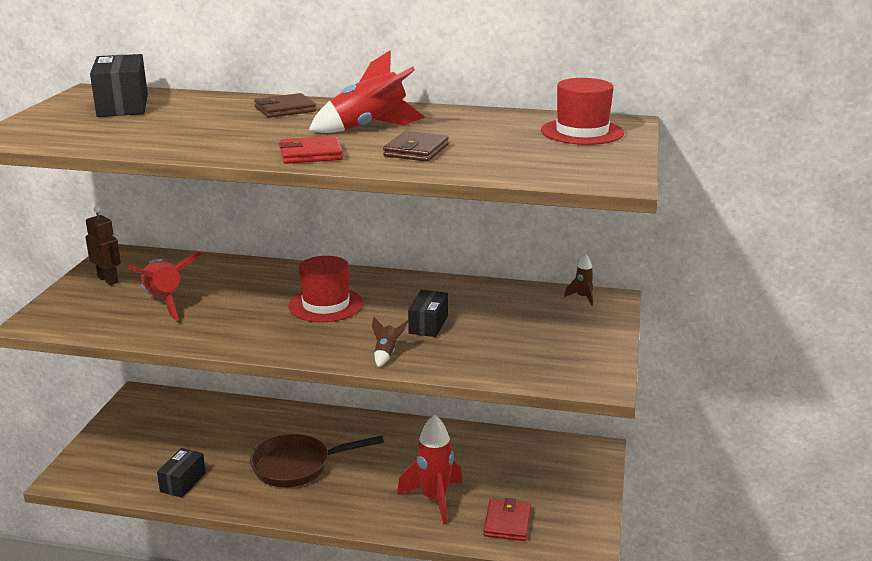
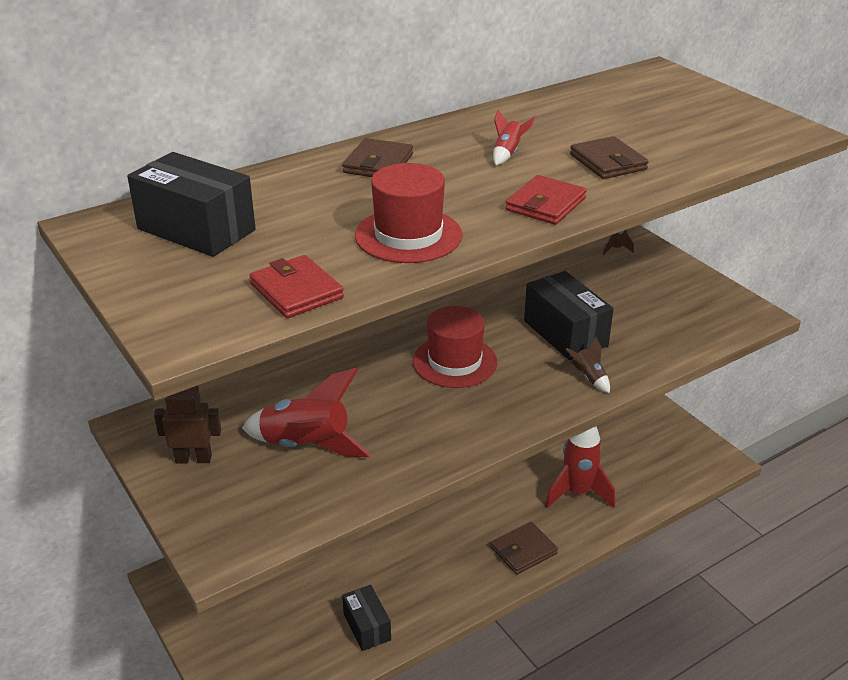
camera: 45 degrees left, 10 degrees up
(298, 466) = (437, 540): brown pan -> none
(337, 507) = (523, 550): none -> brown wallet
(369, 128) = (508, 154): red rocket -> red rocket, size x0.47
(428, 324) = (565, 333): black box -> black box, size x1.61
(507, 523) = (648, 475): red wallet -> red wallet (296, 291)
(582, 132) = (659, 92): red hat -> red hat (408, 235)

